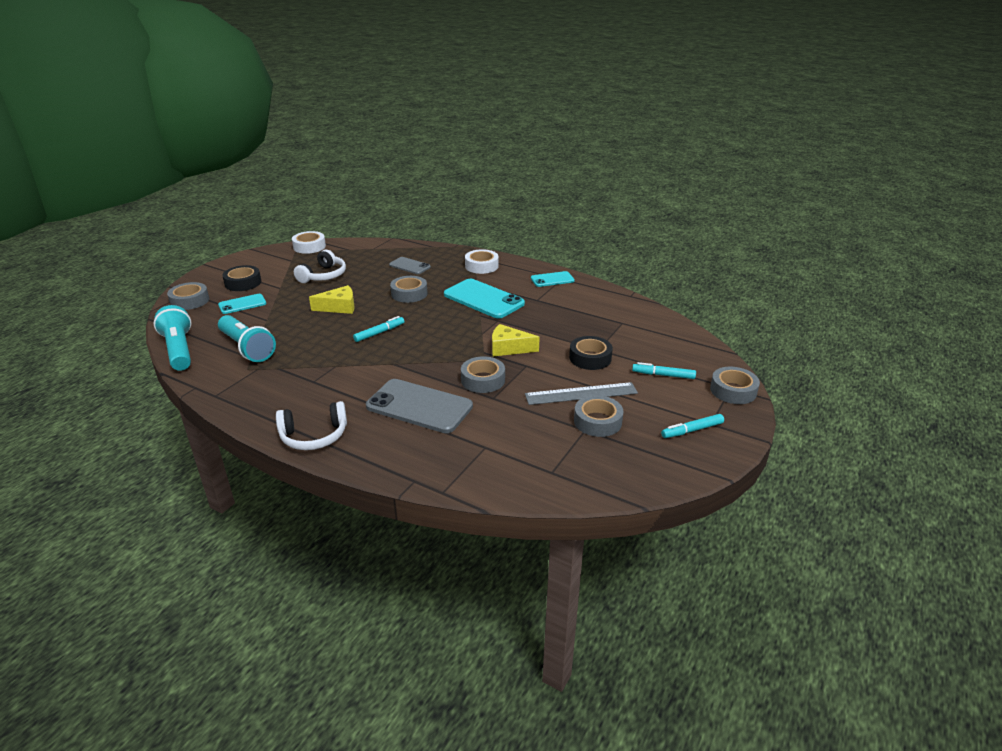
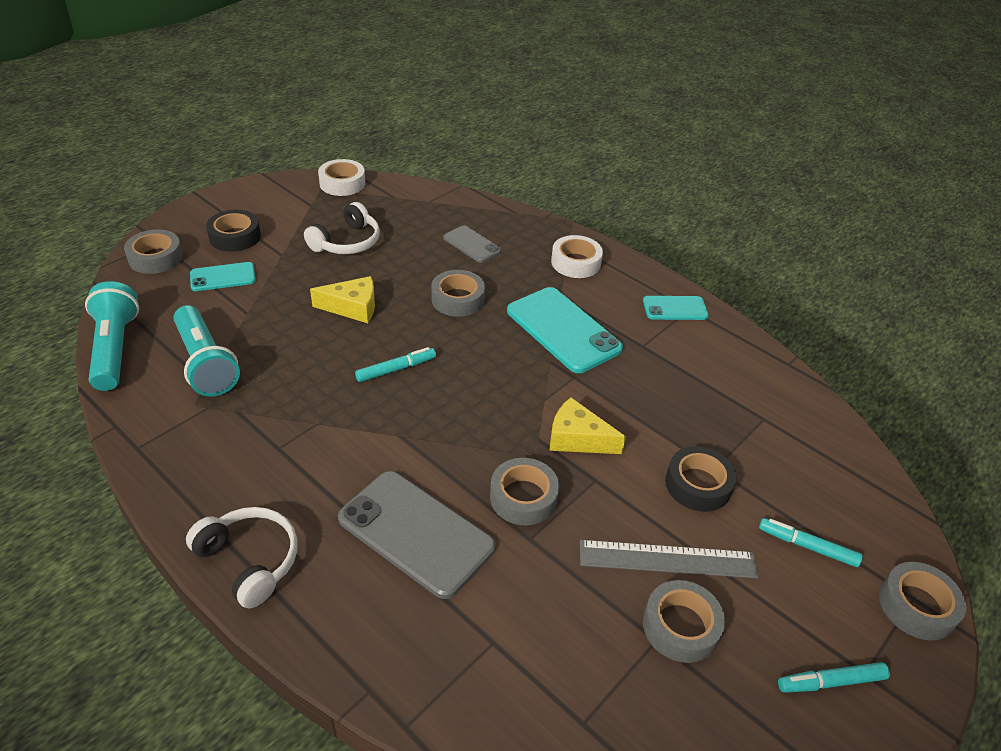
camera: 10 degrees right, 10 degrees up
(314, 436) = (249, 561): white headphones -> white headphones turned 135 degrees counterclockwise

